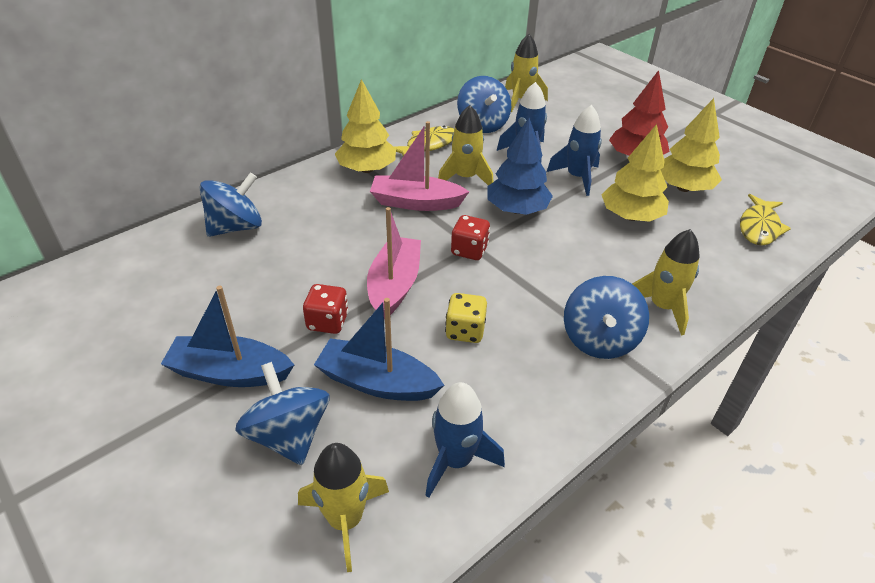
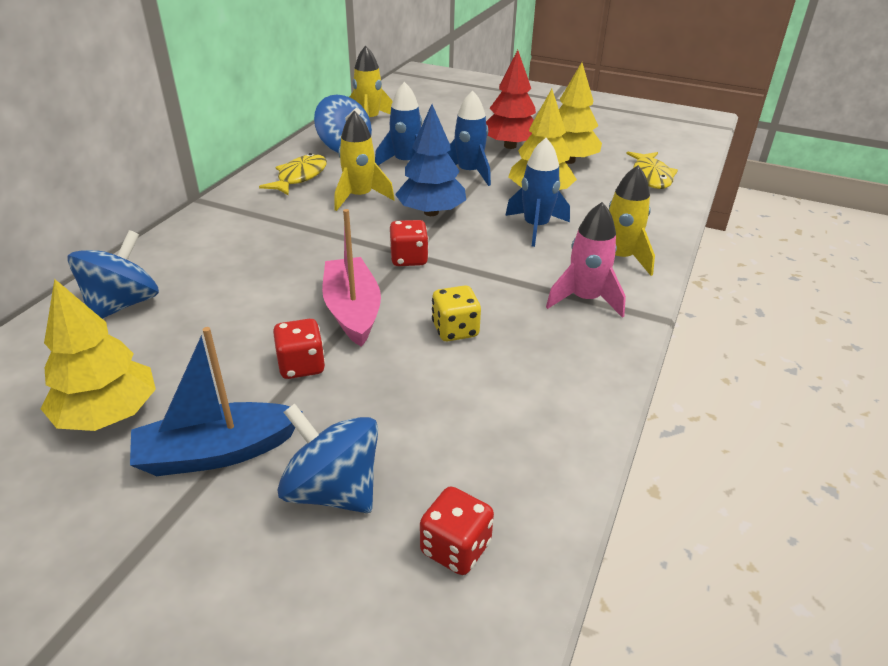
camera: 25 degrees left, 5 degrees down
(345, 520) = (455, 548): yellow rocket -> red dice
(367, 169) = (246, 212): yellow tree -> yellow tree (108, 414)
(377, 382) = (397, 405): blue boat -> none
(416, 202) = (323, 230): pink boat -> none
(455, 461) = (528, 448): blue rocket -> blue rocket (536, 227)
(599, 339) = (585, 299): blue spinning top -> pink rocket

